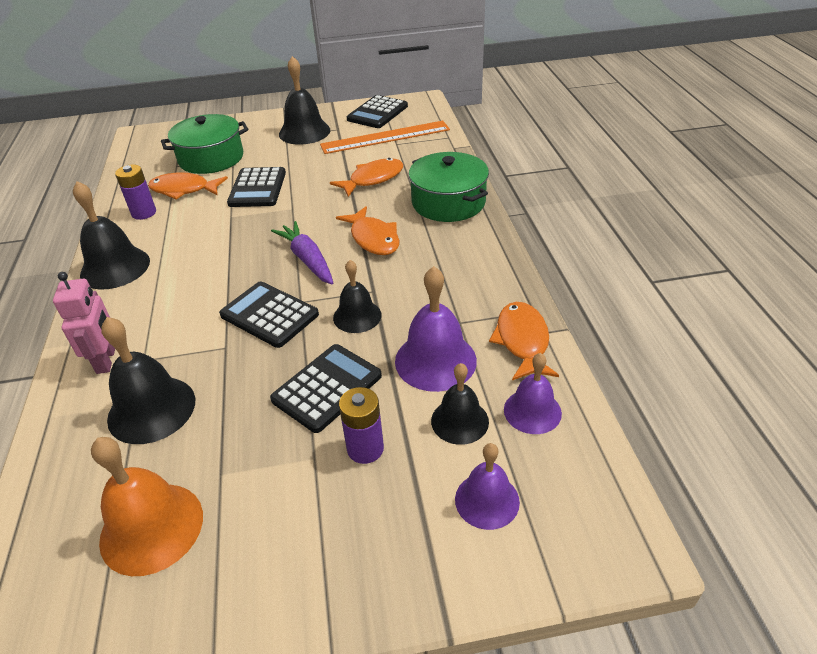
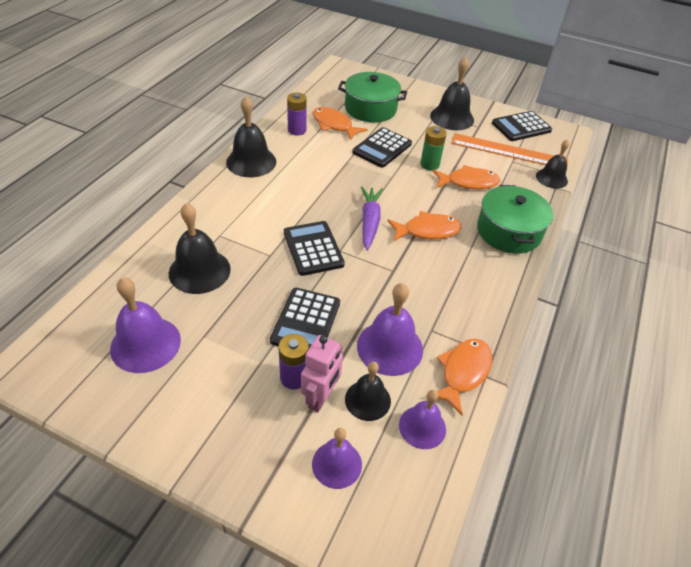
camera: 30 degrees right, 5 degrees up
(107, 360) = (200, 223): pink robot -> pink robot (321, 397)
(151, 527) = (145, 344): orange bell -> purple bell
(320, 181) = (429, 164): none -> green battery
(327, 388) = (306, 322): black calculator -> black calculator turned 120 degrees clockwise
(357, 316) = (366, 283): black bell -> black bell (551, 178)
(373, 238) = (427, 230): orange fish -> orange fish turned 105 degrees counterclockwise

